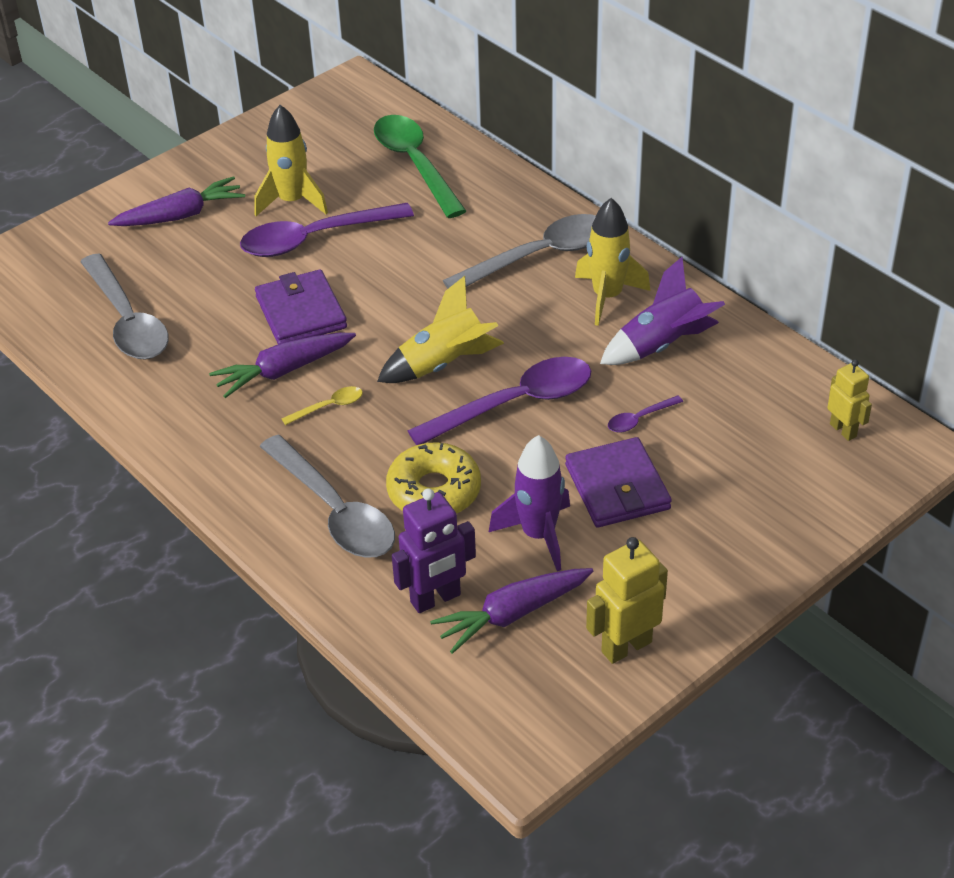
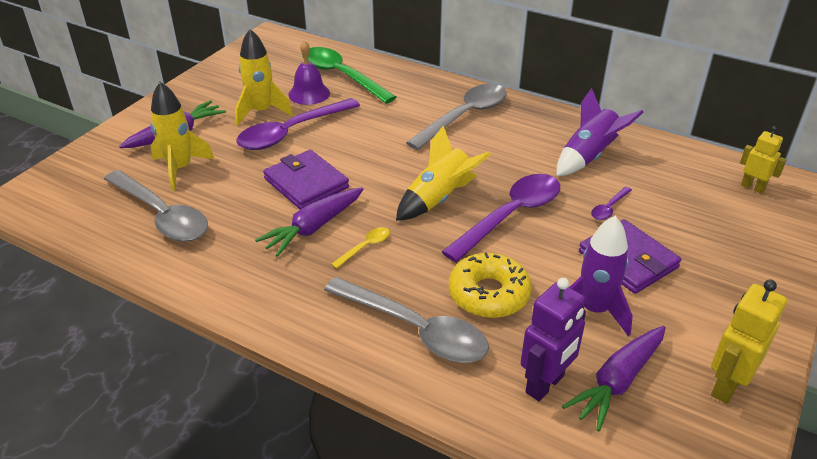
camera: 20 degrees left, 5 degrees down
(361, 184) = (309, 93): none -> purple bell
(607, 297) = (529, 133): yellow rocket -> yellow rocket (180, 169)

